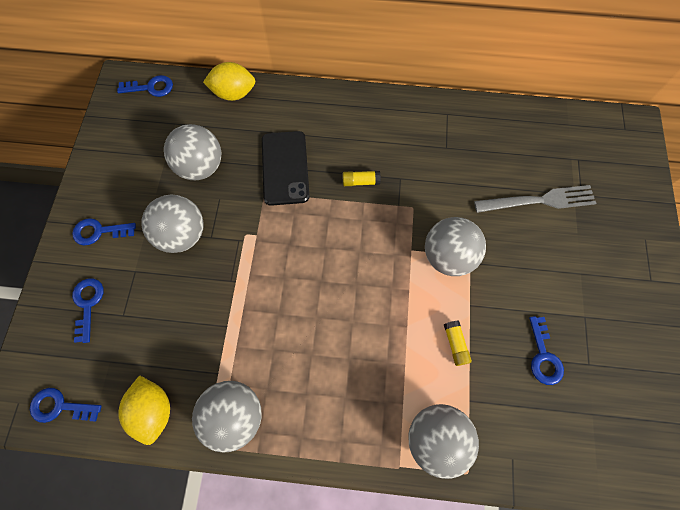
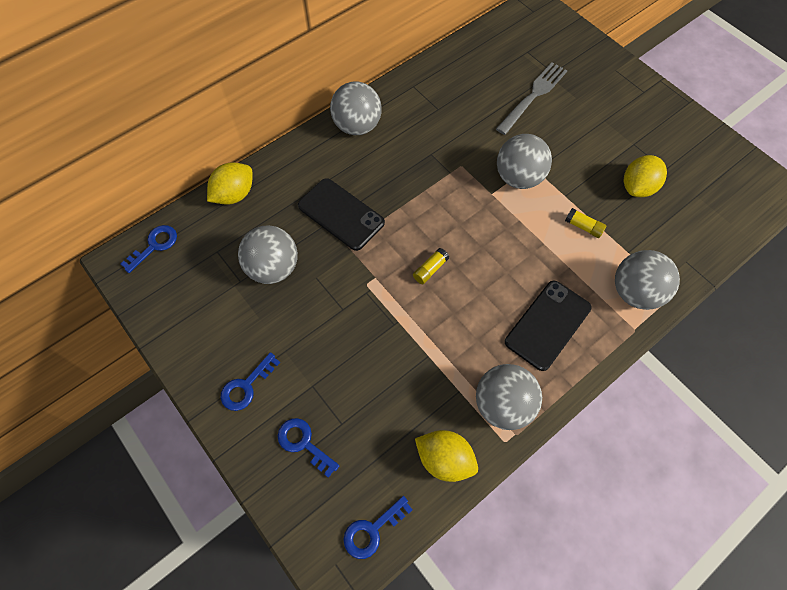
camera: 45 degrees left, 5 degrees down
(182, 235) = (318, 327): grey ball -> grey ball (357, 126)
(335, 392) = (547, 325): none -> black phone
(360, 181) = (406, 178): yellow glue stick -> yellow glue stick (430, 269)
(543, 356) = (637, 187): blue key -> yellow lemon

